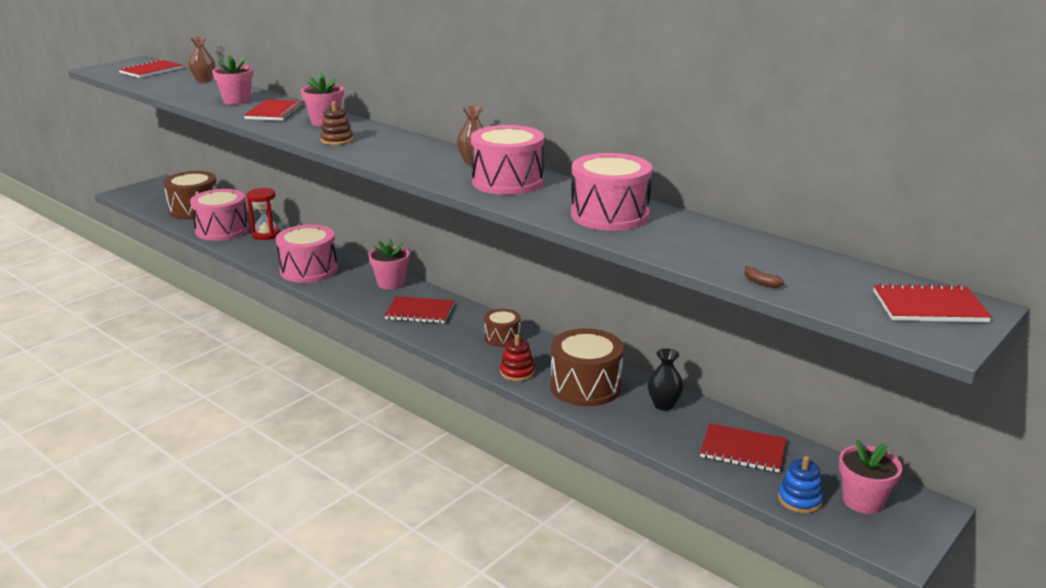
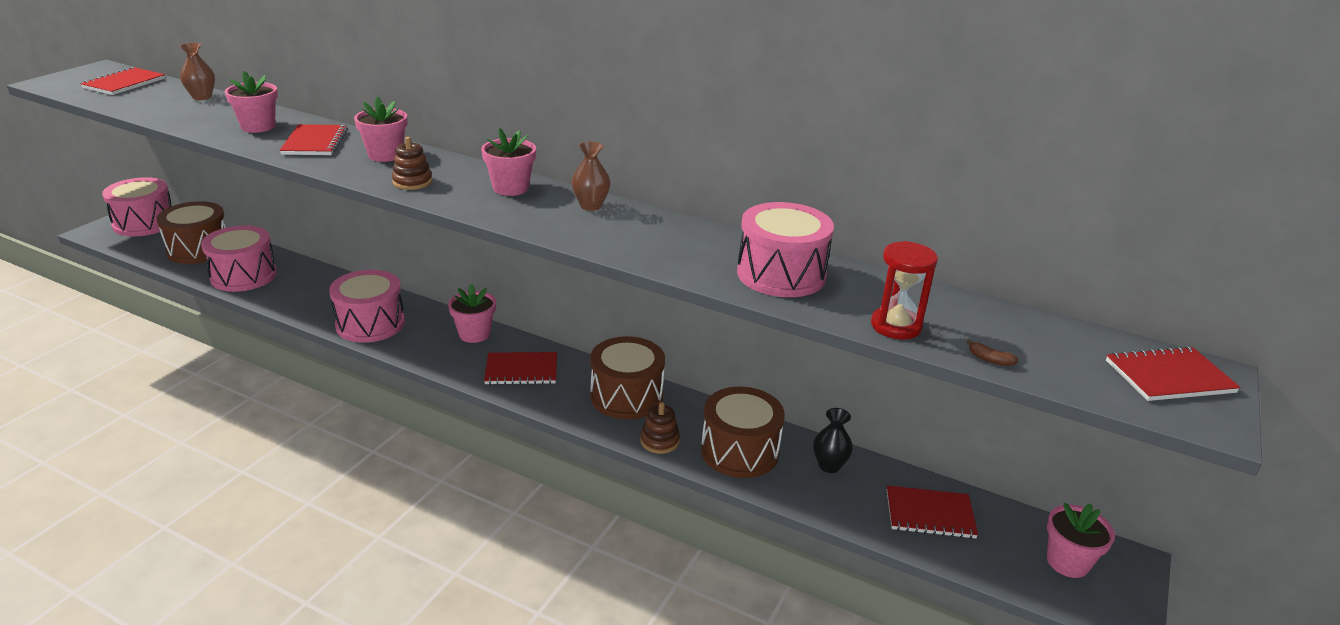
camera: 15 degrees left, 5 degrees up
(266, 235) = (301, 278): red hourglass -> red hourglass (896, 326)
(414, 147) = (510, 188): none -> pink flower pot
(502, 338) = (626, 396): brown drum -> brown drum, size x1.81
(507, 181) = (643, 233): pink drum -> pink drum (144, 223)
(517, 372) = (659, 441): red stacking toy -> brown stacking toy
(799, 500) = (1008, 570): blue stacking toy -> none

